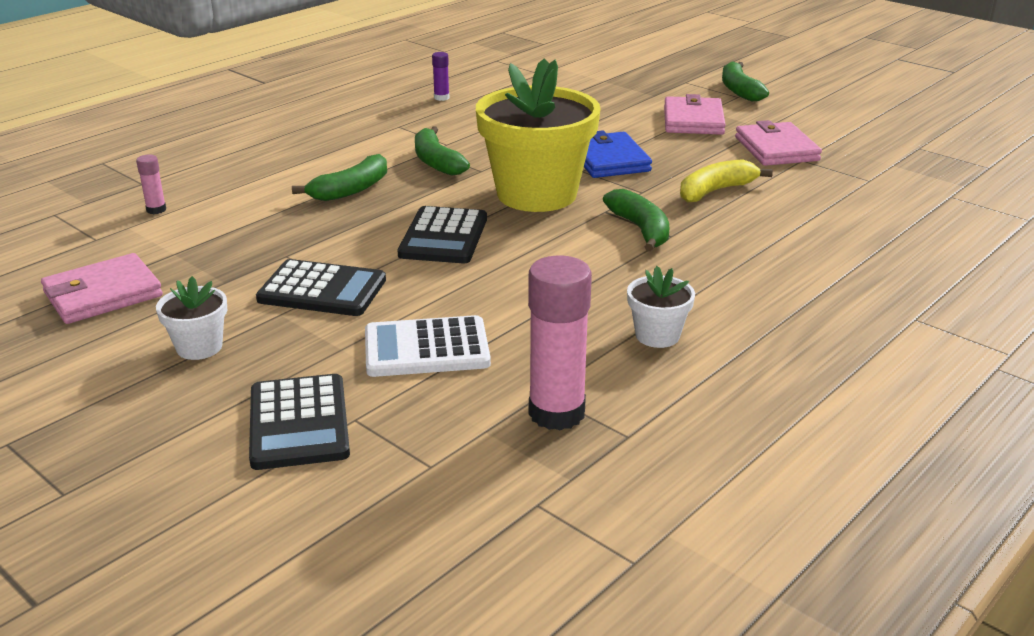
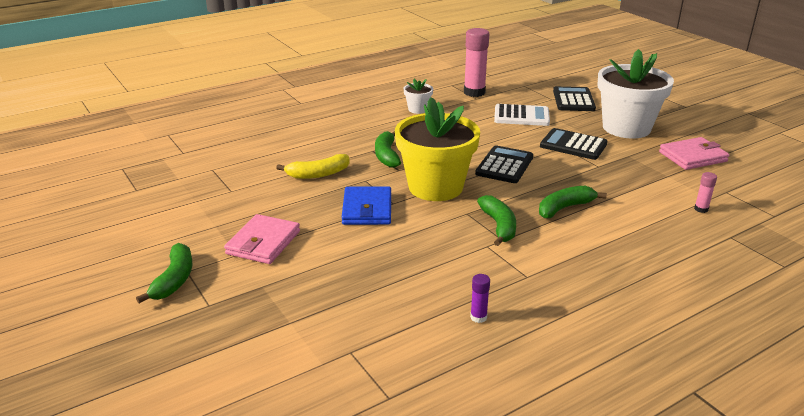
camera: 165 degrees left, 0 degrees up
(199, 347) = (626, 128): white flower pot -> white flower pot, size x2.27
(776, 149) = (236, 202): pink wallet -> none

